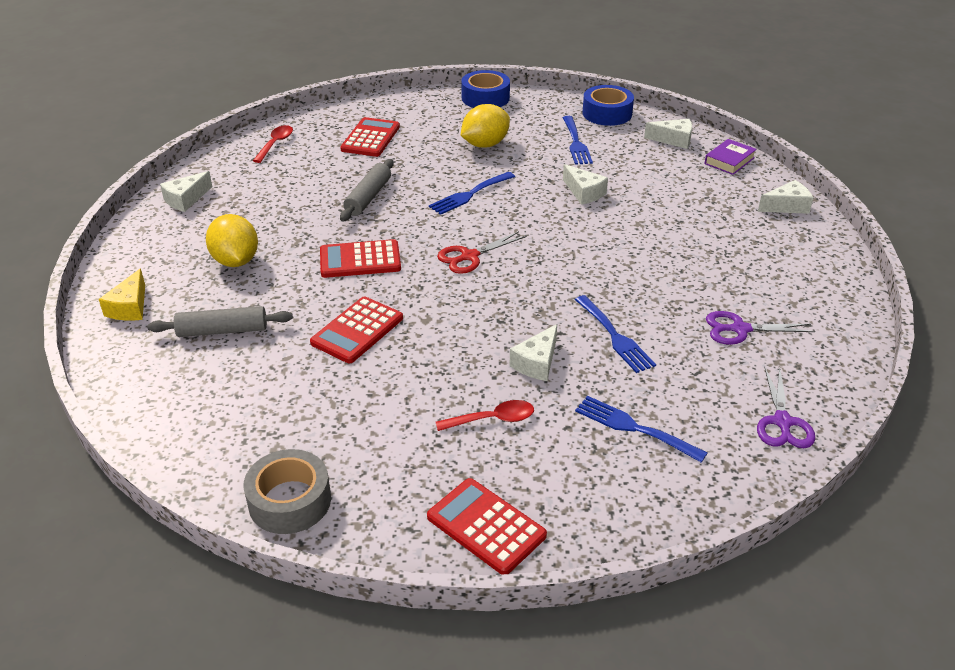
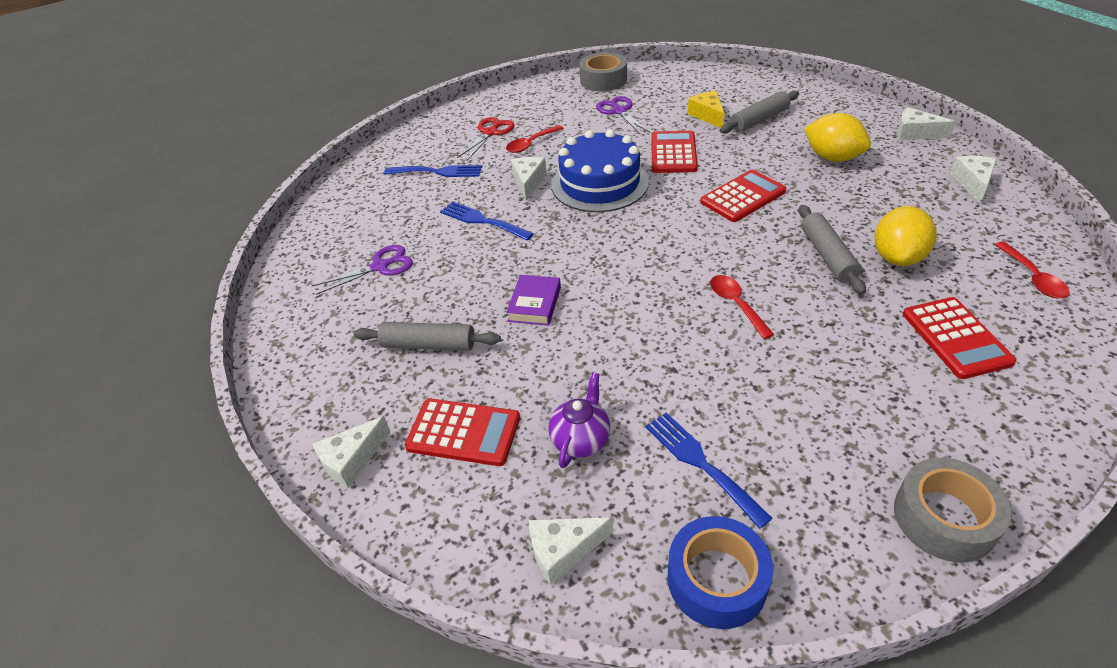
camera: 155 degrees right, 5 degrees up
(130, 307) = (841, 108): yellow cheese -> yellow cheese (707, 115)
(466, 328) = (600, 183): none -> blue cake
(469, 194) = (736, 304): blue fork -> red spoon
(469, 256) = (658, 237): red scissors -> red scissors (490, 133)
(485, 98) = (944, 518): blue tape -> grey tape
(485, 144) = (812, 396): yellow lemon -> yellow lemon (897, 257)
(486, 526) = (495, 106): red calculator -> red calculator (463, 432)
(584, 193) = (616, 366): white cheese -> white cheese (915, 133)
(635, 170) = (581, 440): none -> purple teapot
(713, 249) = (429, 345): none -> grey rolling pin
(729, 161) = (455, 534): purple book -> purple book (535, 304)
(782, 422) = (335, 211): purple scissors -> purple scissors (619, 111)

